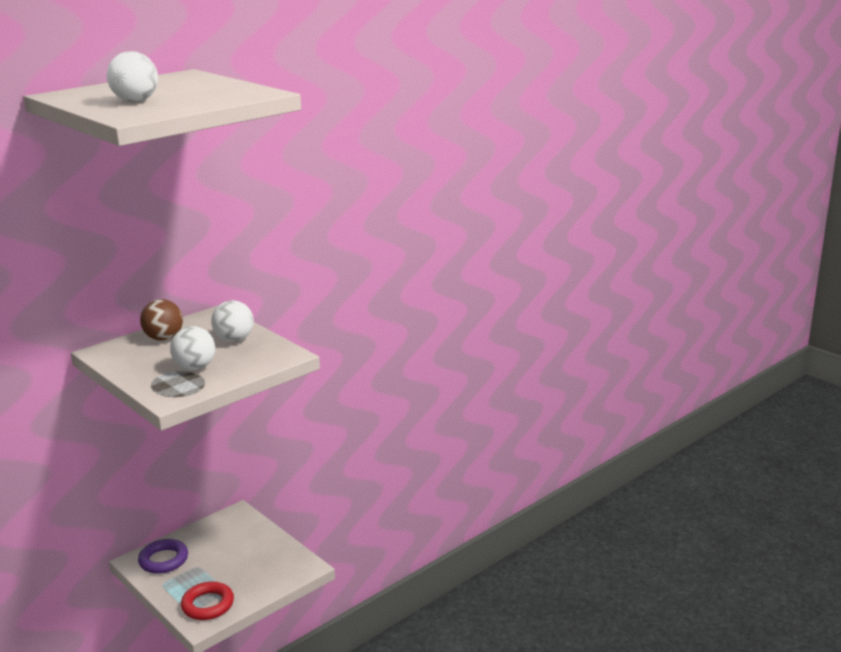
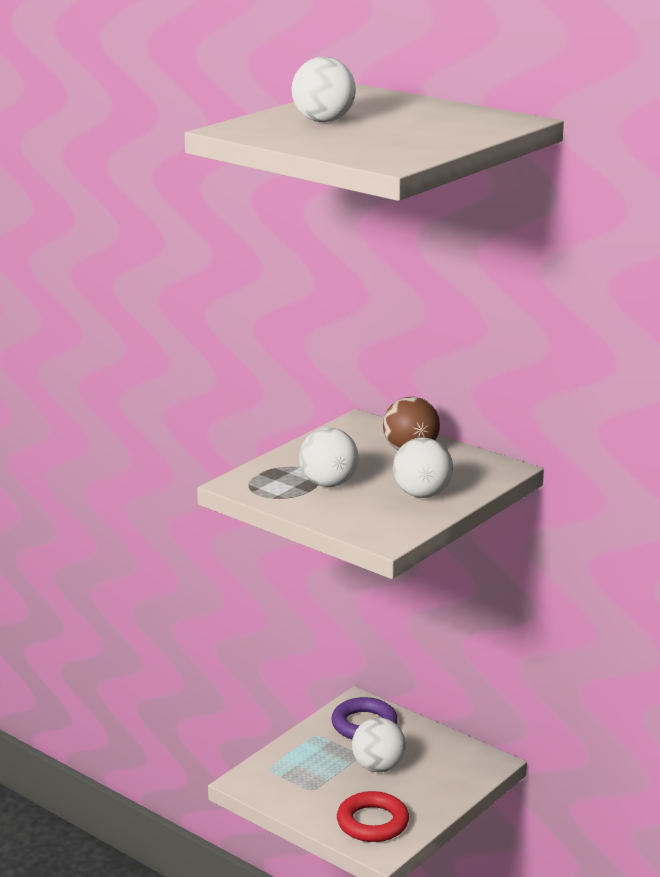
camera: 80 degrees right, 0 degrees up
(208, 605) = (282, 779): red ring -> red ring (372, 822)
(217, 559) = (378, 767): none -> white ball

